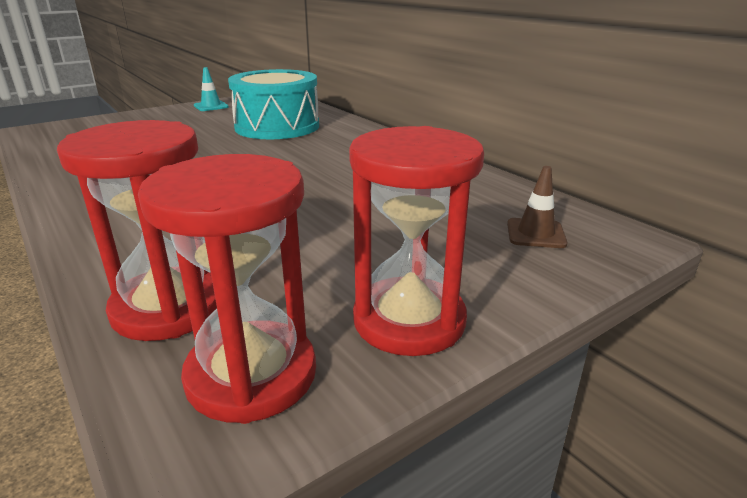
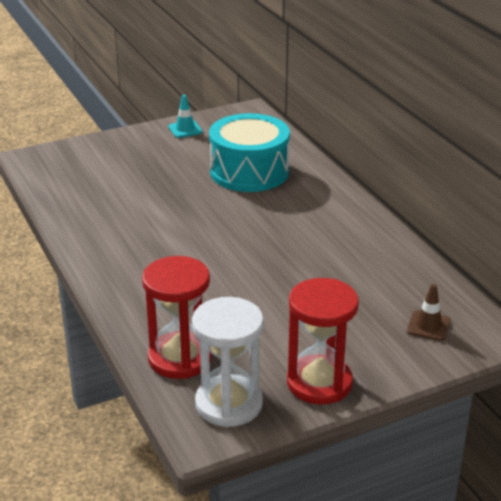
camera: 10 degrees right, 5 degrees up
(251, 375) = (229, 404): red hourglass -> white hourglass

